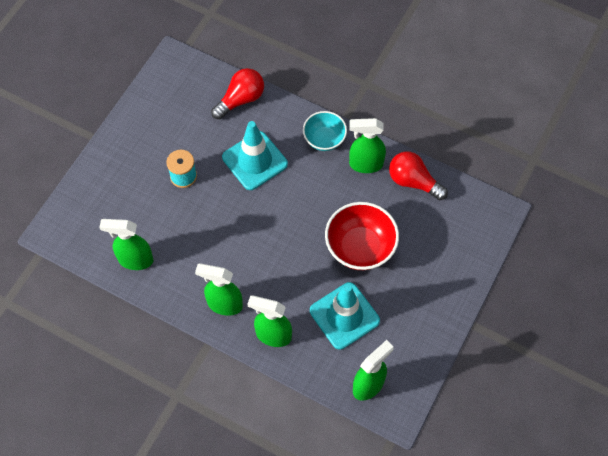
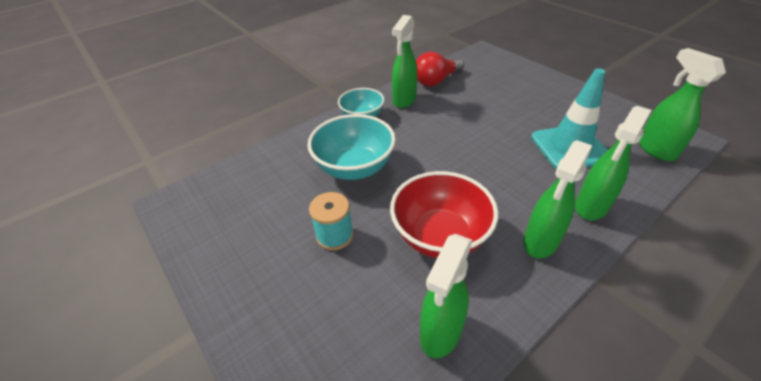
camera: 65 degrees left, 20 degrees down
(241, 99) = (273, 160): red light bulb -> none
(255, 161) = (354, 167): turquoise traffic cone -> turquoise bowl
(360, 247) = (492, 121): red bowl -> red bowl (440, 236)

